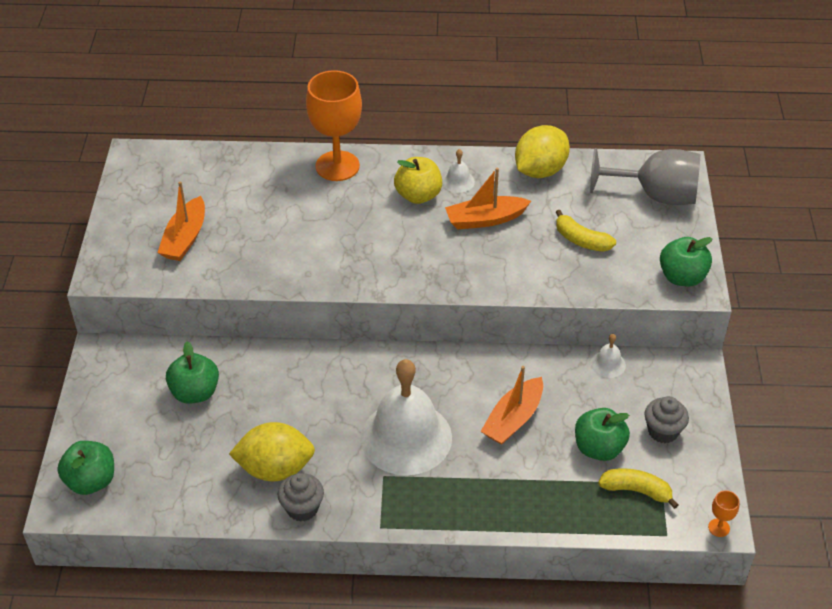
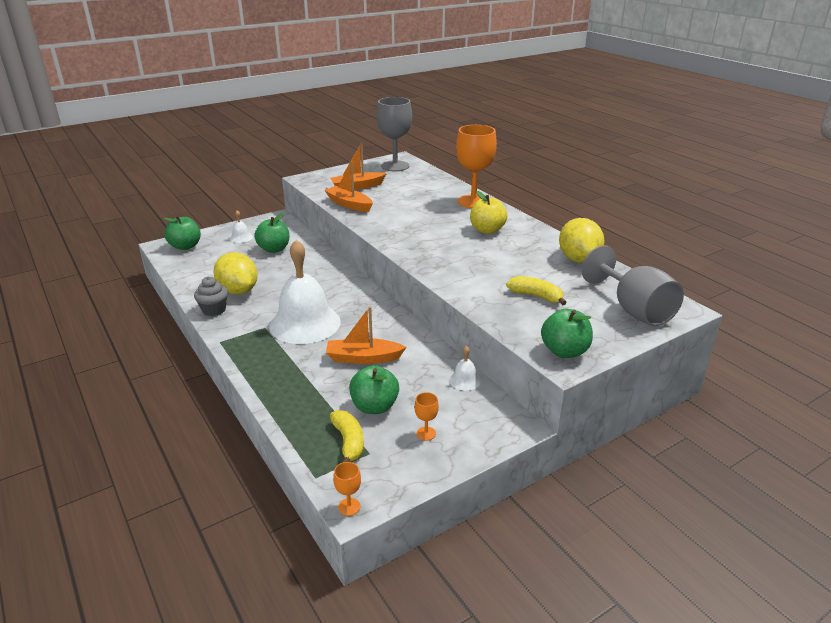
camera: 55 degrees right, 15 degrees down
(156, 173) = (395, 166): none -> grey goblet
(458, 181) = (520, 237): white bell -> white bell (241, 237)
(485, 219) = (500, 256): orange boat -> orange boat (349, 204)
(540, 170) = (578, 259): yellow lemon -> yellow lemon turned 75 degrees clockwise
(581, 240) = (536, 296): yellow banana -> yellow banana turned 120 degrees clockwise
(663, 431) = (426, 433): grey cupcake -> orange goblet

